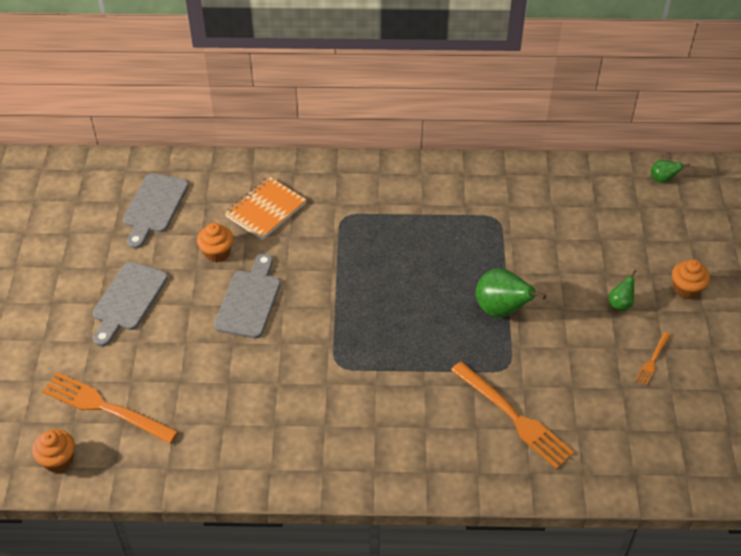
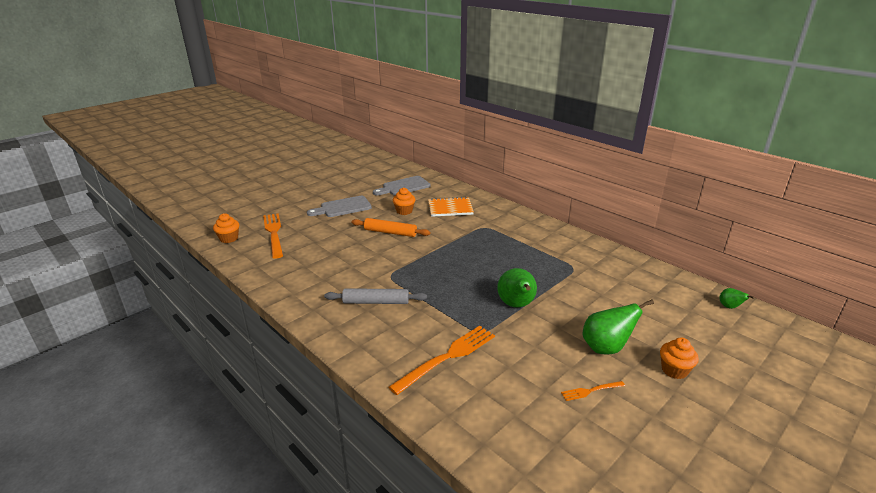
camera: 45 degrees right, 20 degrees down
(249, 300) = (390, 232): grey cutting board -> orange rolling pin
(371, 410) = (376, 302): none -> grey rolling pin
(515, 417) = (448, 357): orange fork -> orange fork turned 135 degrees counterclockwise
(620, 304) = (606, 348): green pear -> green pear, size x1.93

